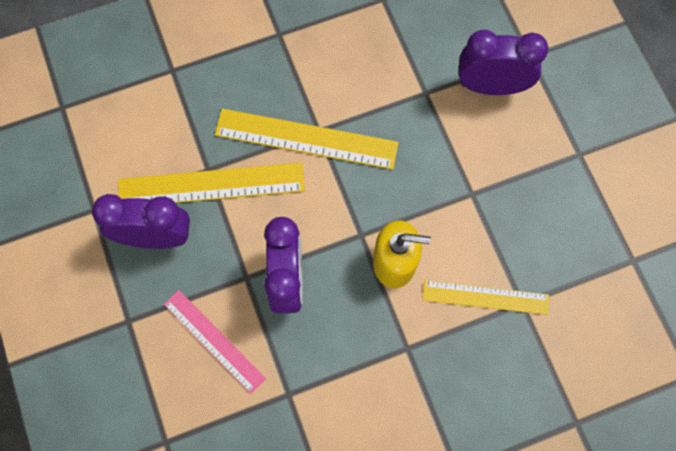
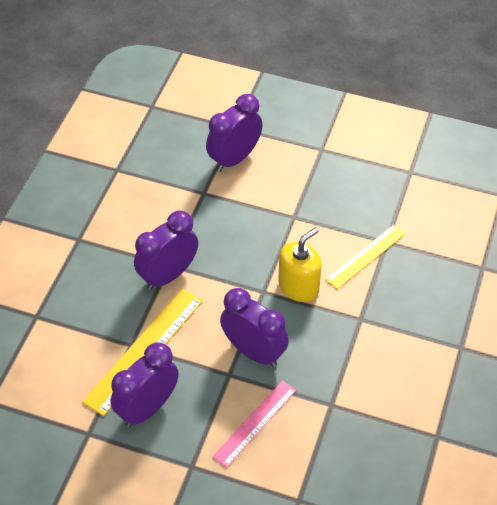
camera: 50 degrees left, 20 degrees down
(214, 341) = (255, 423): pink ruler -> pink ruler turned 45 degrees counterclockwise
(306, 139) = (168, 275): yellow ruler -> purple clock

